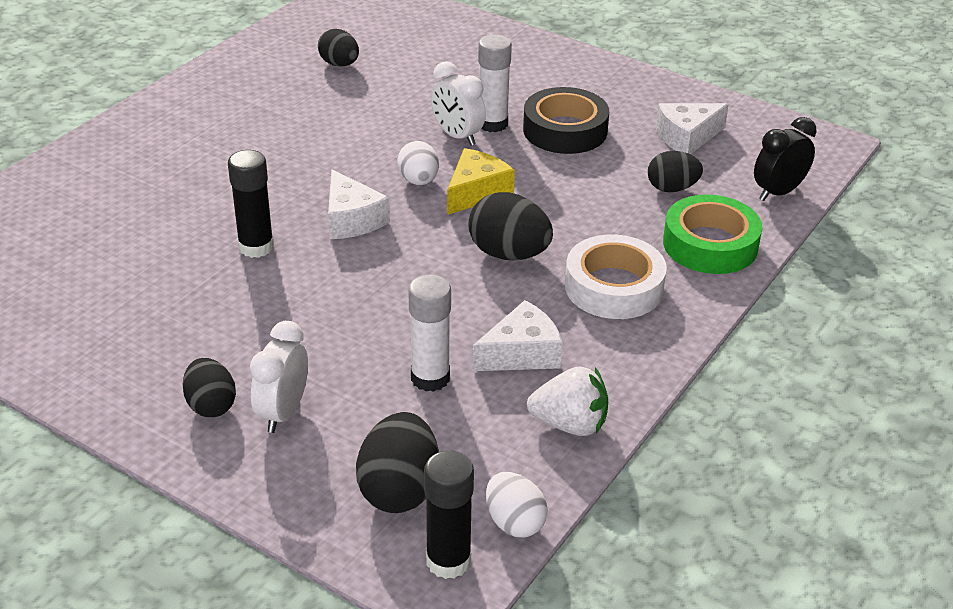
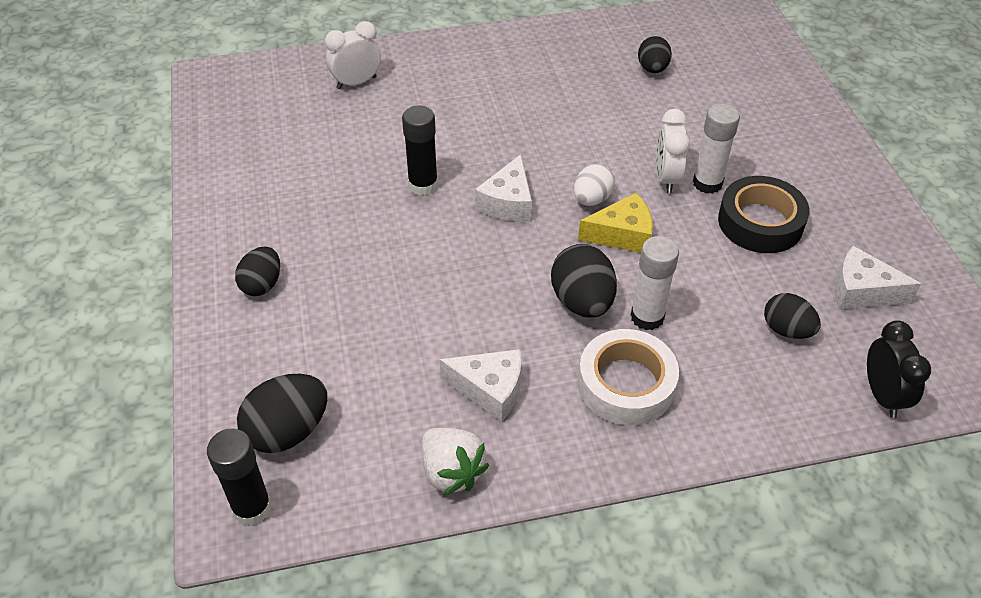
camera: 45 degrees right, 10 degrees up
(283, 413) = (293, 320): white clock -> white clock (356, 82)
(430, 378) = (407, 362): white glue stick -> white glue stick (647, 317)
(514, 522) = (323, 516): white egg -> none
(710, 244) = (754, 402): green tape -> none
(778, 192) = (882, 395): black clock -> black clock turned 75 degrees clockwise

